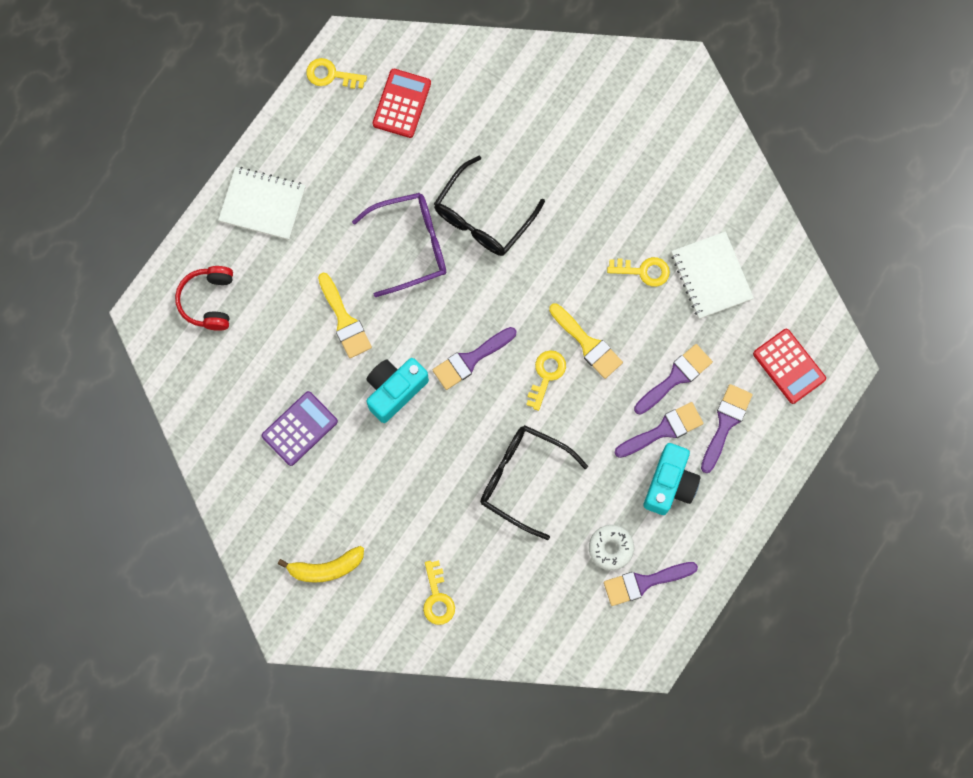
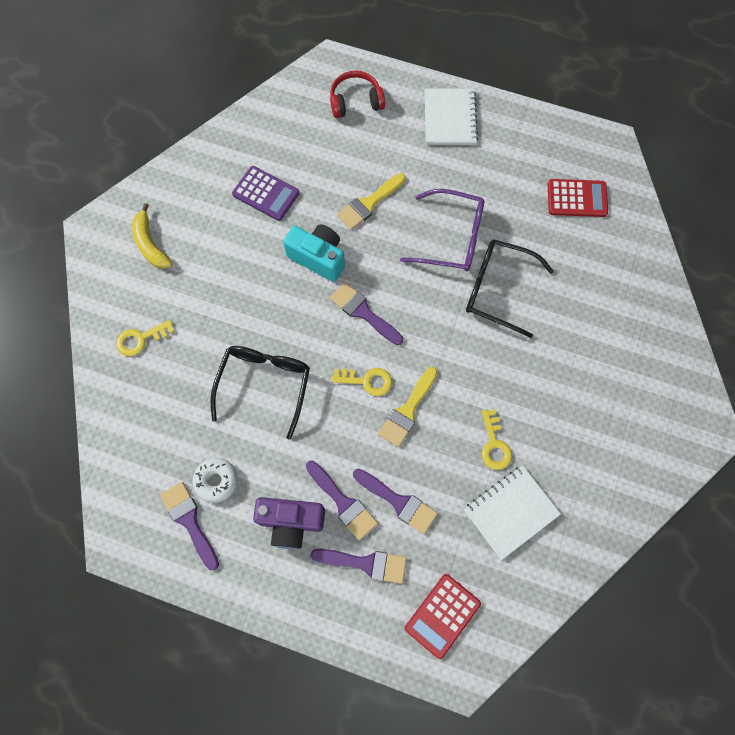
camera: 75 degrees right, 5 degrees down
(331, 75) = (580, 139): yellow key -> none
(411, 245) = (452, 238): purple glasses -> purple glasses turned 45 degrees counterclockwise
(669, 484) = (291, 522): turquoise camera -> purple camera

